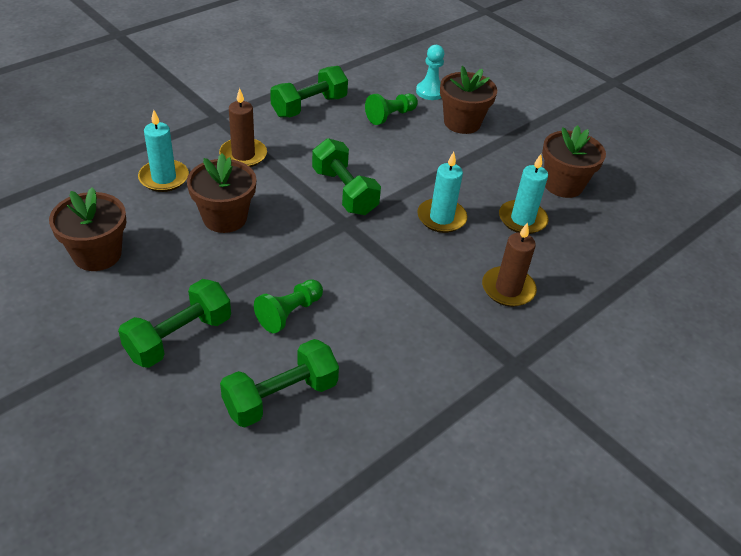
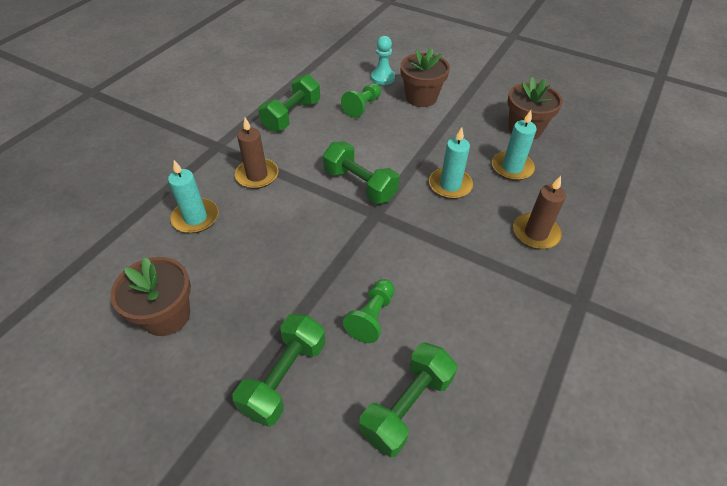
camera: 15 degrees left, 5 degrees up
(225, 218) = (269, 240): brown flower pot -> none

